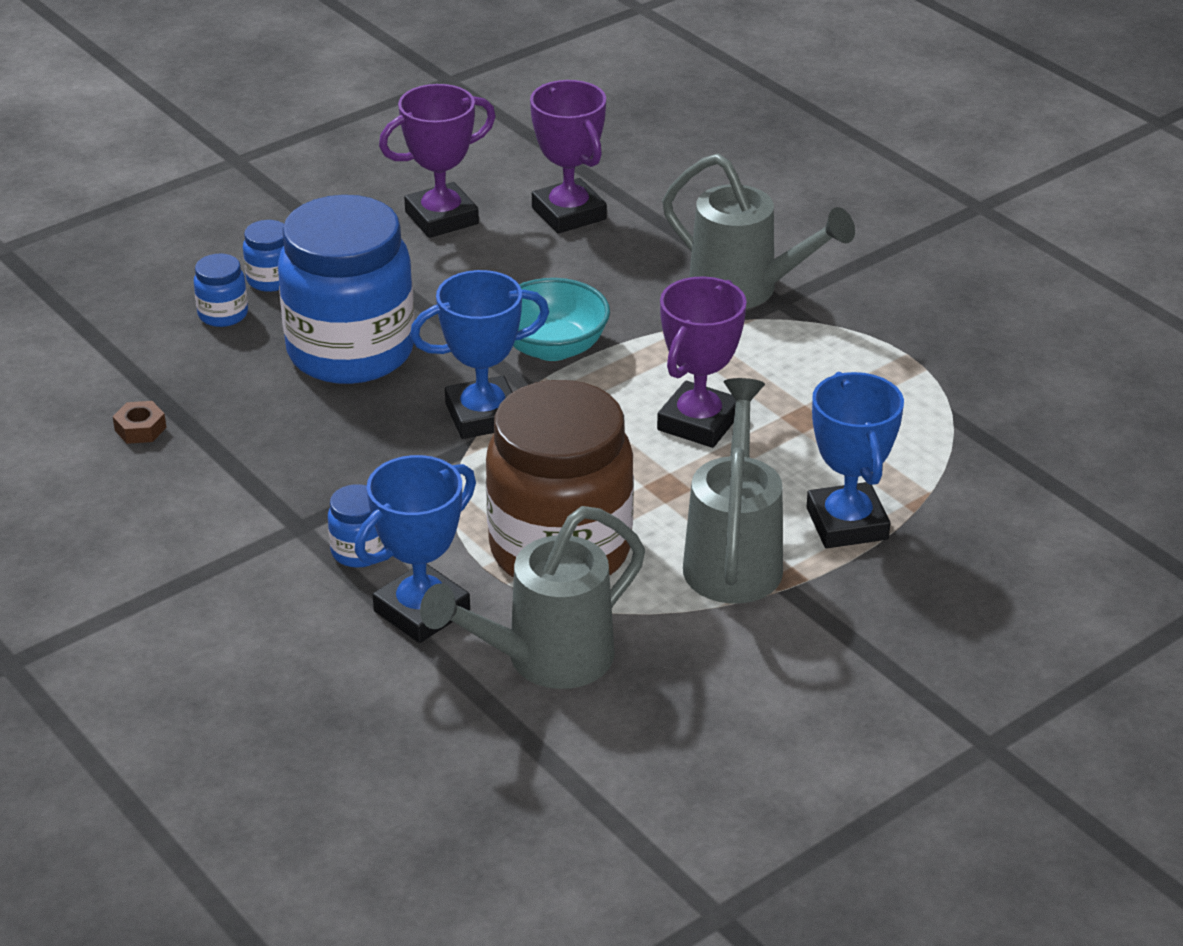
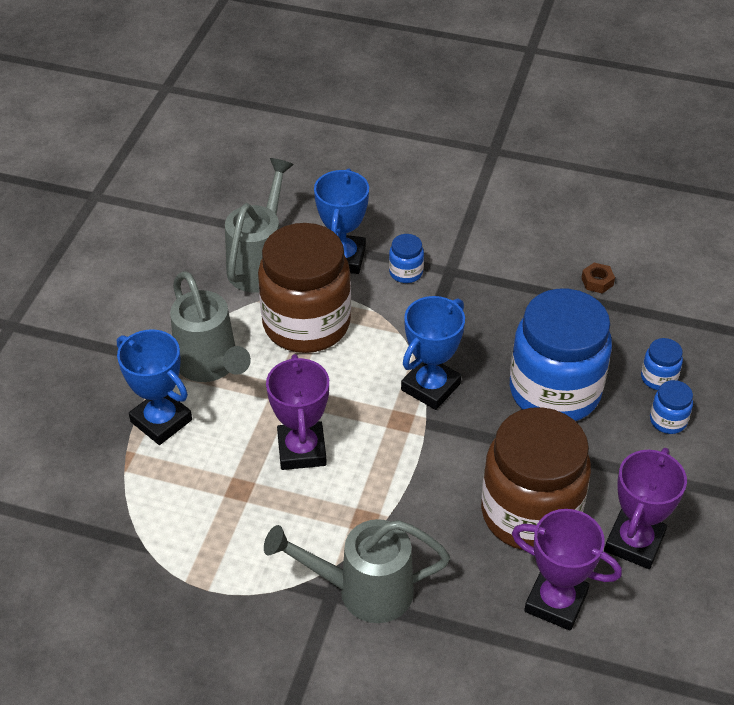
camera: 145 degrees right, 10 degrees up
(513, 274) = (530, 513): none -> brown jar
(552, 347) = (442, 462): turquoise bowl -> none

